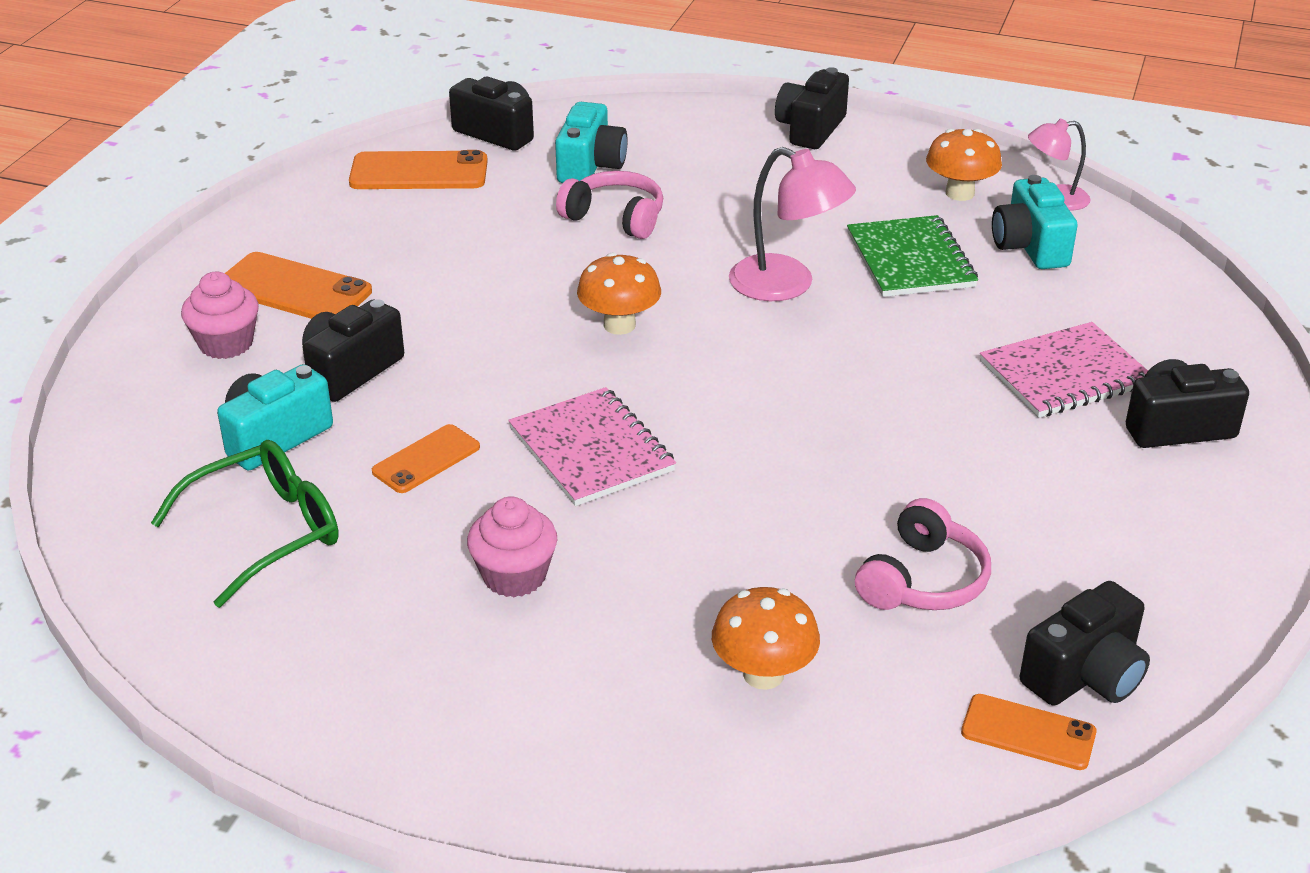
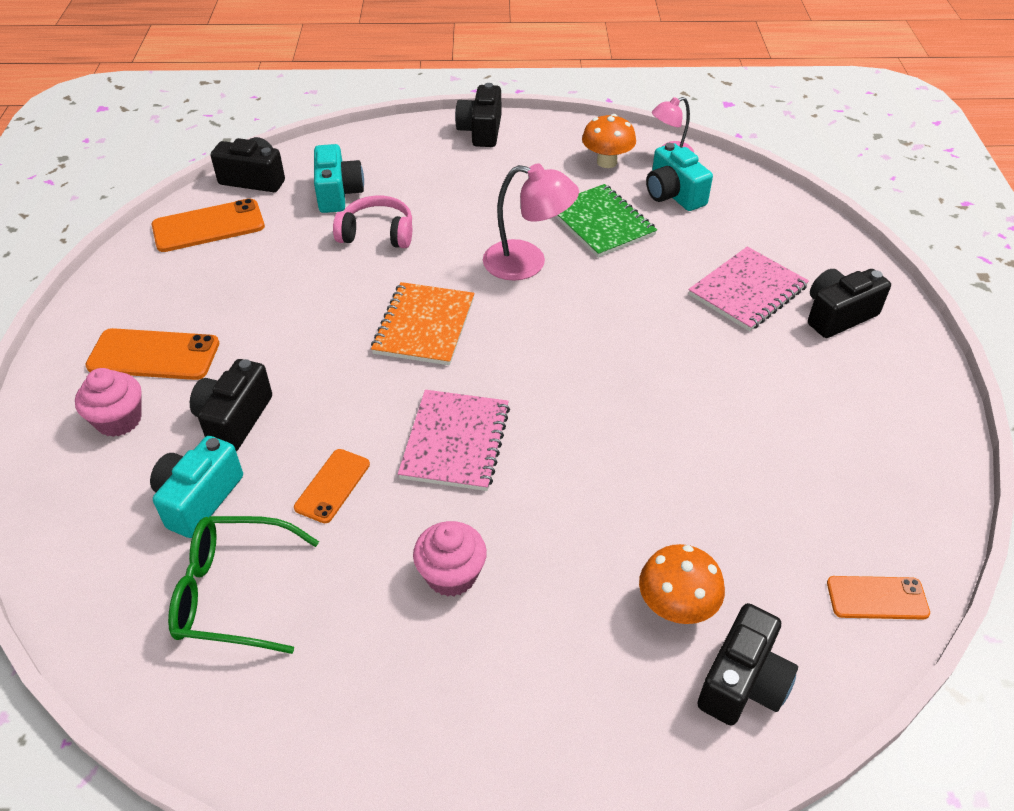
camera: 20 degrees left, 10 degrees up
(267, 531) = (232, 592): green glasses -> green glasses turned 120 degrees counterclockwise
(591, 450) = (455, 442): pink notebook -> pink notebook turned 60 degrees clockwise
(619, 325) = (424, 326): orange mushroom -> orange notebook
(923, 580) = (743, 489): pink headphones -> none
(1085, 675) = (887, 536): black camera -> black camera (743, 682)

